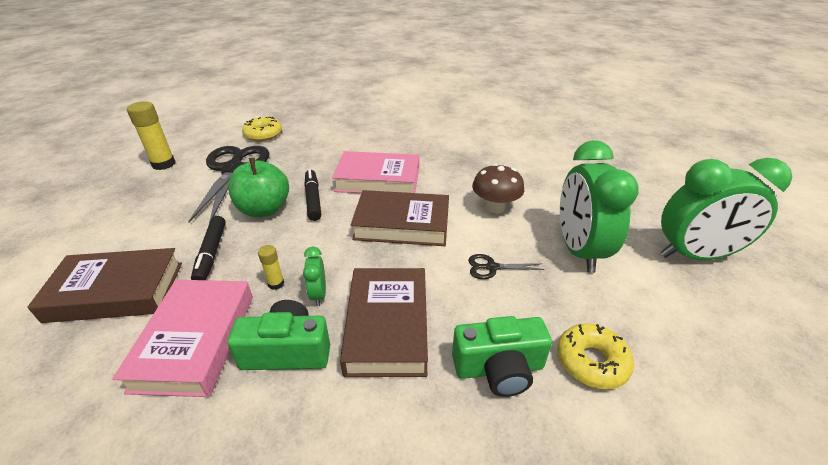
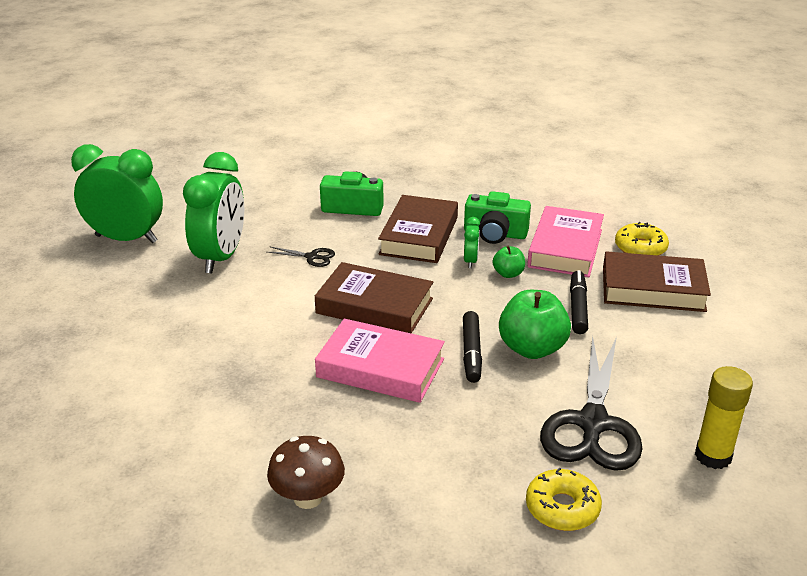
camera: 165 degrees left, 5 degrees down
(276, 284) = (508, 274): yellow glue stick -> green apple
(495, 207) = (260, 307): brown mushroom -> brown mushroom (308, 498)
(591, 362) = (290, 201): yellow donut -> yellow donut (640, 248)

